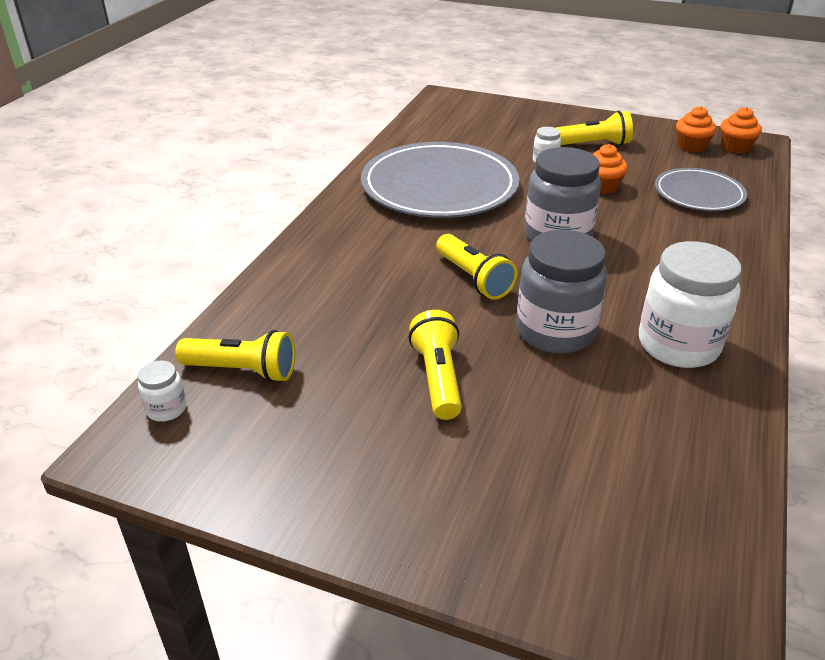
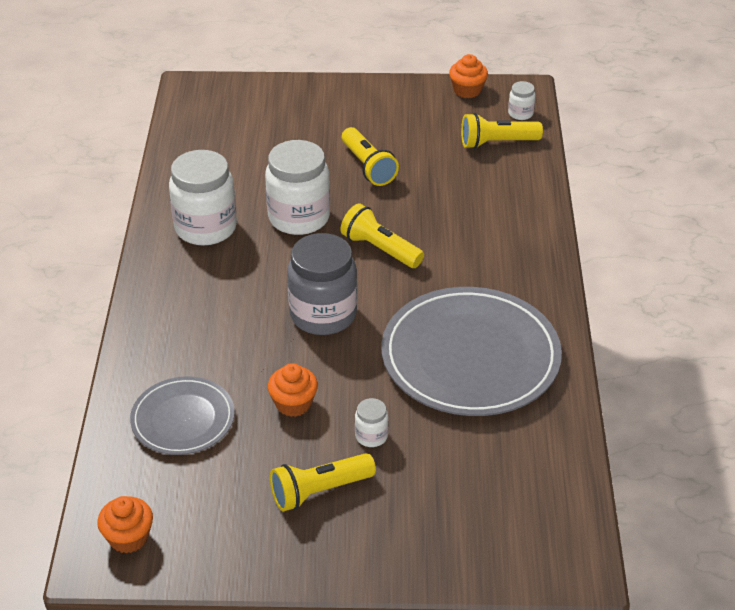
camera: 160 degrees right, 5 degrees up
(555, 331) = (299, 217): grey jar -> white jar
(691, 146) = (189, 523): orange cupcake -> orange cupcake (467, 90)

